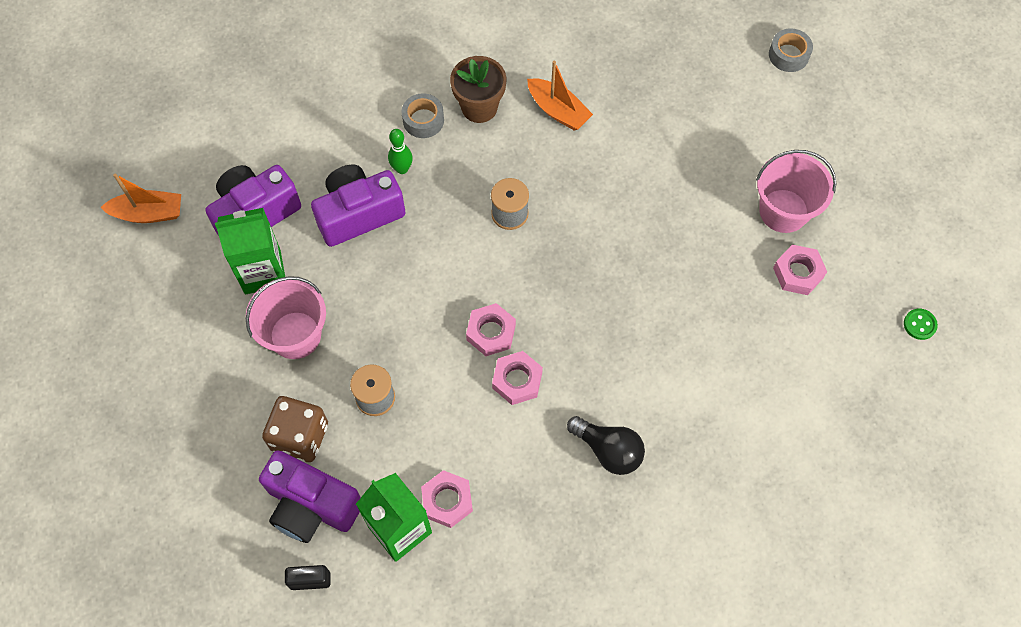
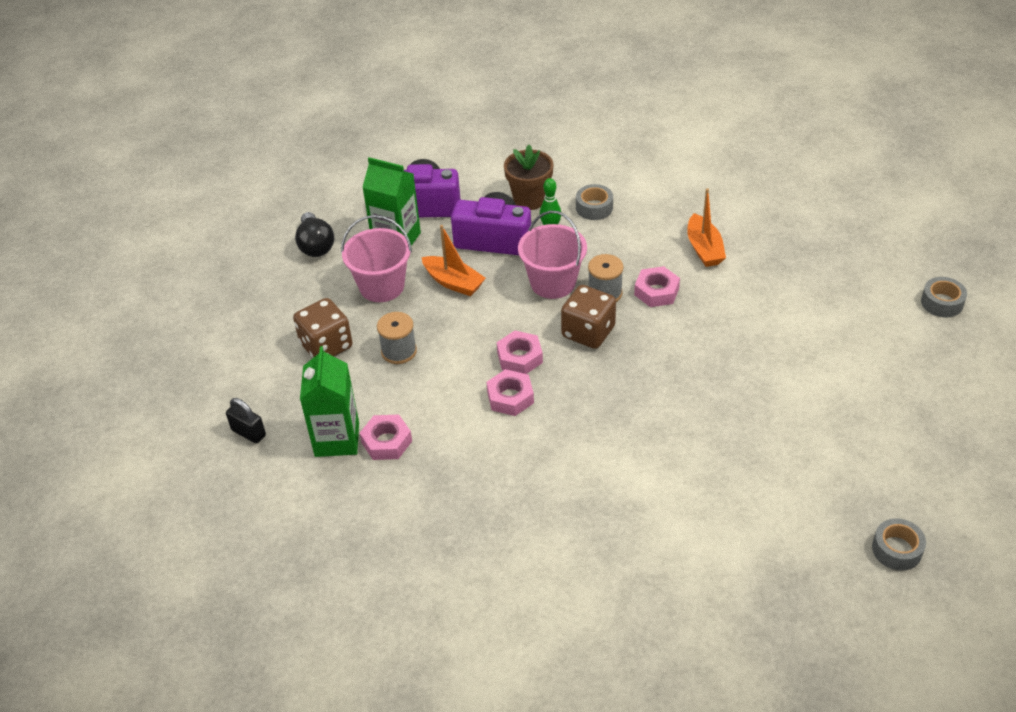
camera: 40 degrees right, 20 degrees down
(148, 213) = (356, 172): orange boat -> orange boat (453, 282)
(311, 505) = (293, 390): purple camera -> none
(479, 107) = (644, 219): brown flower pot -> brown flower pot (529, 199)
(529, 266) = (588, 332): none -> brown dice
(608, 450) = (537, 481): black light bulb -> black light bulb (315, 245)
(783, 211) = (838, 403): pink bucket -> pink bucket (553, 283)
(798, 273) = (812, 452): pink nut -> pink nut (656, 291)
(919, 324) = (896, 549): green button -> grey tape

